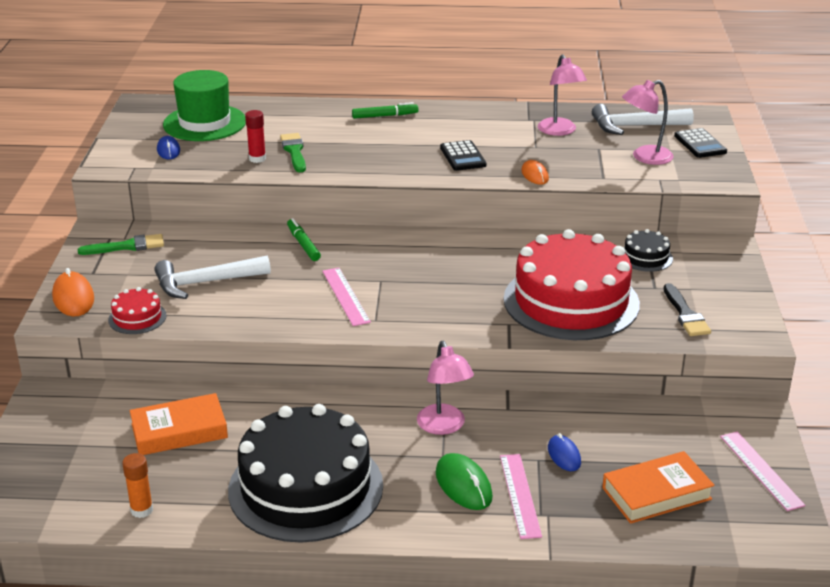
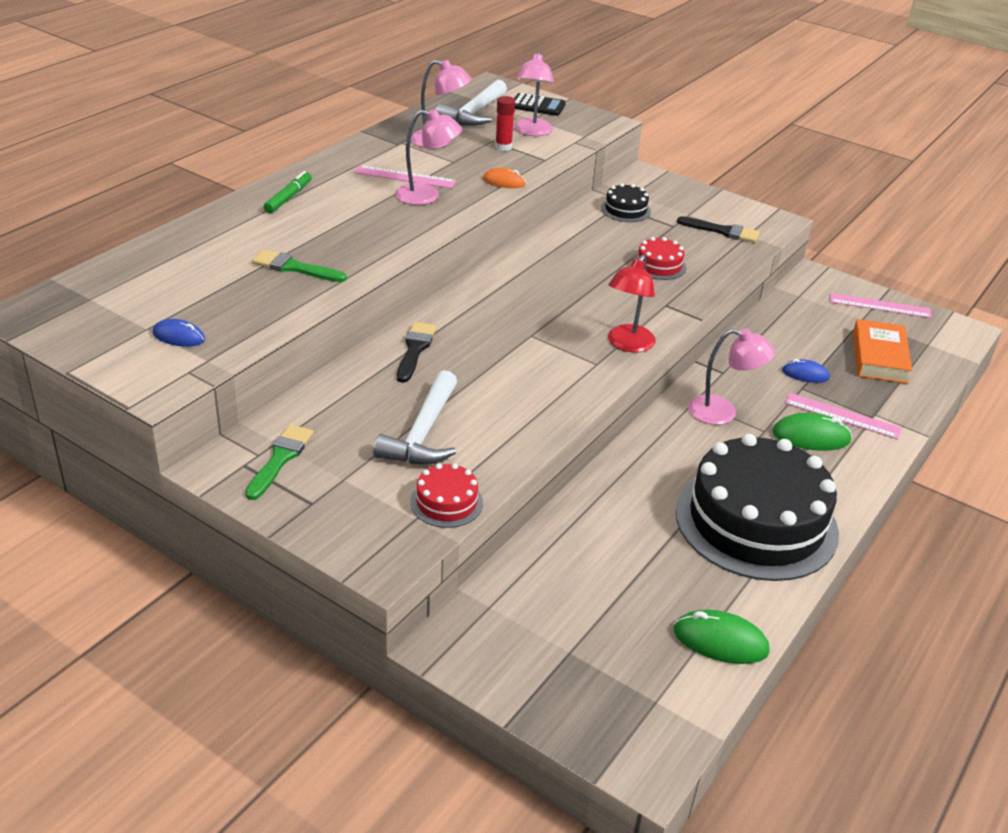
camera: 60 degrees left, 5 degrees up
(73, 298) = (353, 535): orange mouse -> none
(141, 510) = (720, 641): orange glue stick -> green mouse
(179, 431) = (604, 568): orange book -> none
(204, 123) = (145, 293): green hat -> none
(257, 159) = (280, 292): red glue stick -> red glue stick (503, 147)
(303, 244) = (415, 349): green marker -> black brush
(345, 296) = (539, 363): pink ruler -> pink ruler (404, 177)
(421, 325) = (627, 344): none -> red lamp
(462, 156) = (427, 196): black calculator -> pink lamp
(571, 301) = (659, 265): red cake -> red cake, size x0.42

